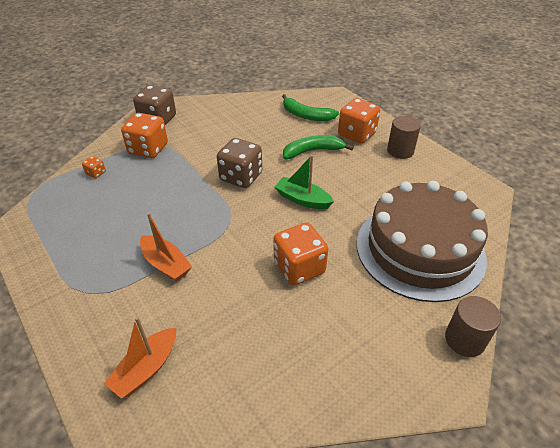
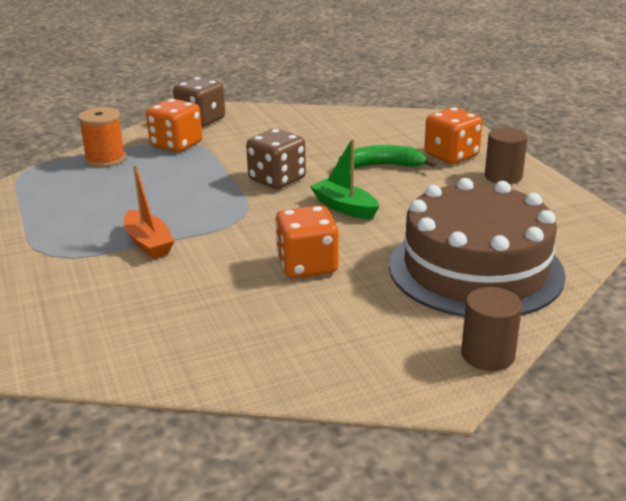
camera: 15 degrees right, 15 degrees down
(96, 173) = (105, 159): orange dice -> orange spool
(146, 369) = (84, 322): orange boat -> none
(306, 115) = (392, 132): green banana -> none

